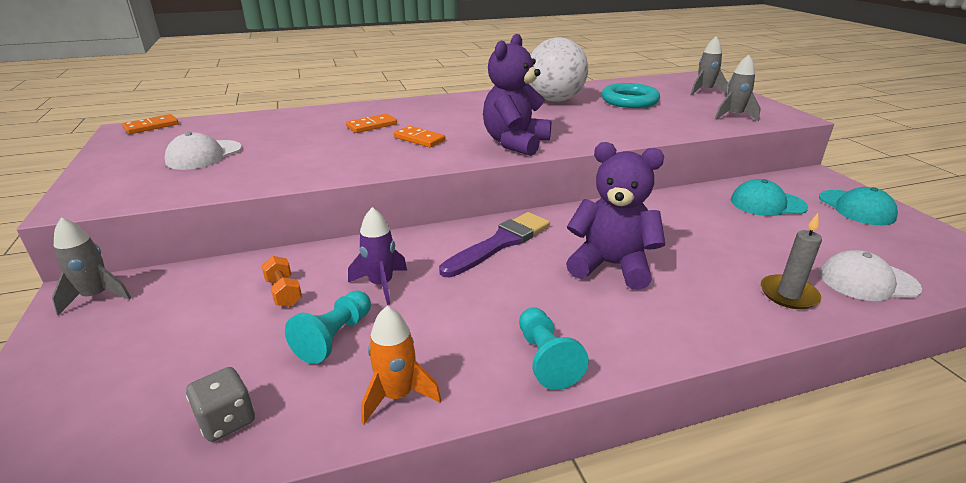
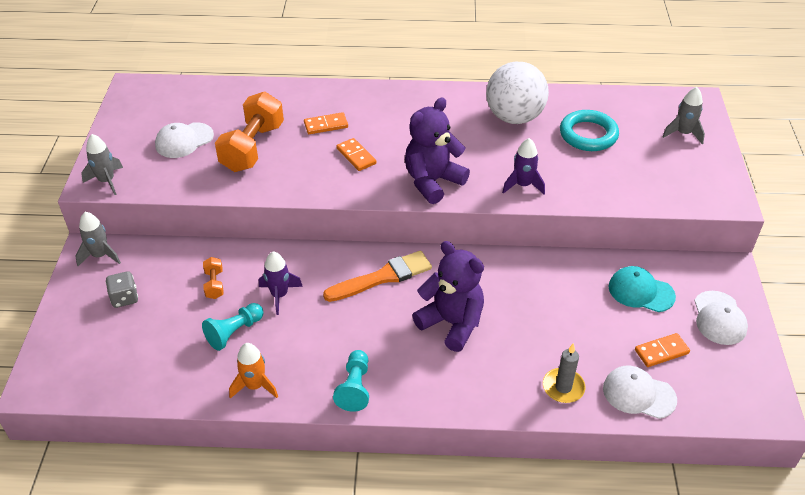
camera: 20 degrees right, 15 degrees up
(151, 126) = (152, 86): orange domino -> orange domino (661, 352)
(227, 420) = (160, 373): grey dice -> grey dice (125, 298)
(294, 149) = (252, 147): none -> orange dumbbell
(500, 243) = (382, 277): purple brush -> orange brush
(606, 133) = (523, 185): none -> purple rocket
(733, 116) = (670, 186): grey rocket -> grey rocket (107, 181)
(856, 208) = (719, 318): turquoise cap -> white cap

